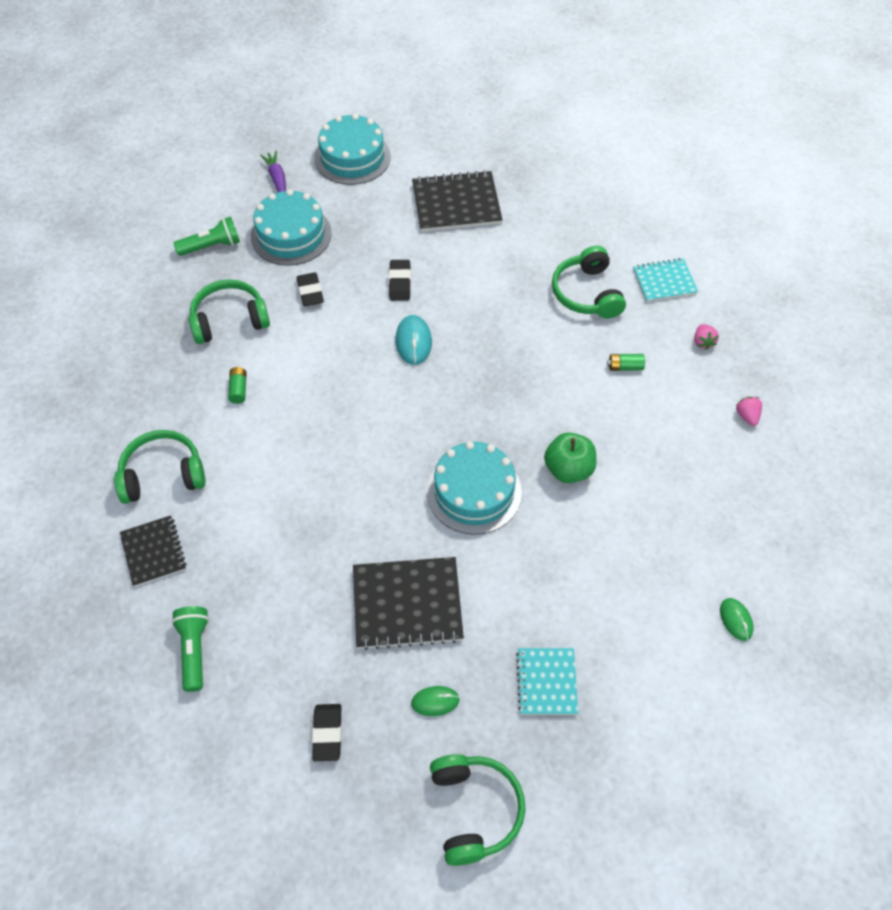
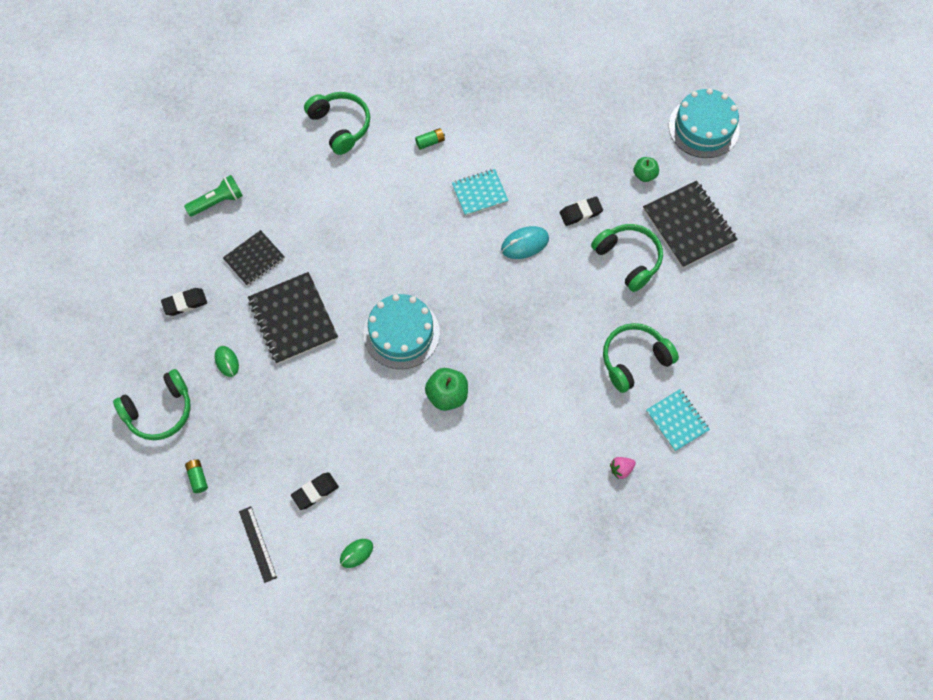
camera: 70 degrees right, 10 degrees up
(153, 552) = (279, 147): black notebook -> black notebook (254, 259)
(211, 246) = (557, 67): green flashlight -> none
(229, 320) = (491, 109): green headphones -> green headphones (628, 259)
(277, 179) = (651, 82): purple carrot -> none
(291, 235) = (595, 116): turquoise cake -> none
(310, 292) = (542, 153): black eraser -> black eraser (315, 492)
(382, 218) = (644, 175): none -> green apple
(547, 682) = (263, 430): turquoise notebook -> turquoise notebook (479, 193)
(625, 367) = (567, 411): green battery -> green battery (198, 477)
(697, 731) = (257, 544): none -> black ruler
(747, 416) = (555, 523): pink strawberry -> none

